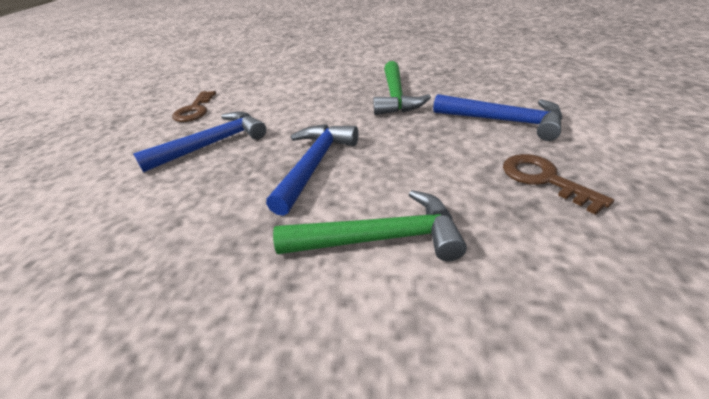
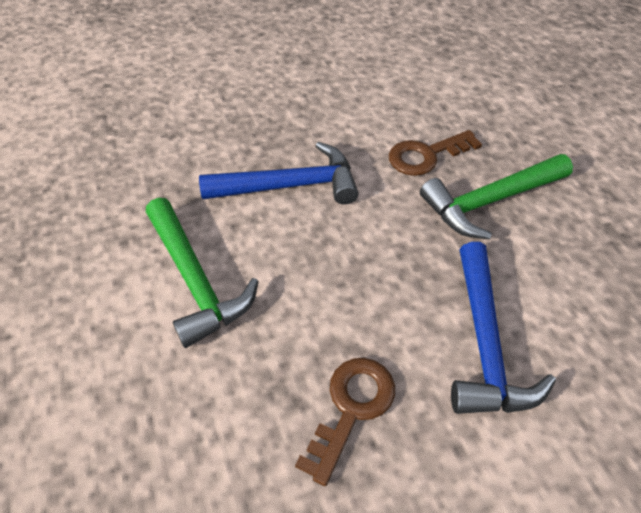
camera: 60 degrees right, 15 degrees up
(195, 110) = (351, 40): brown key -> brown key (426, 155)
(213, 144) = (293, 91): blue hammer -> none

